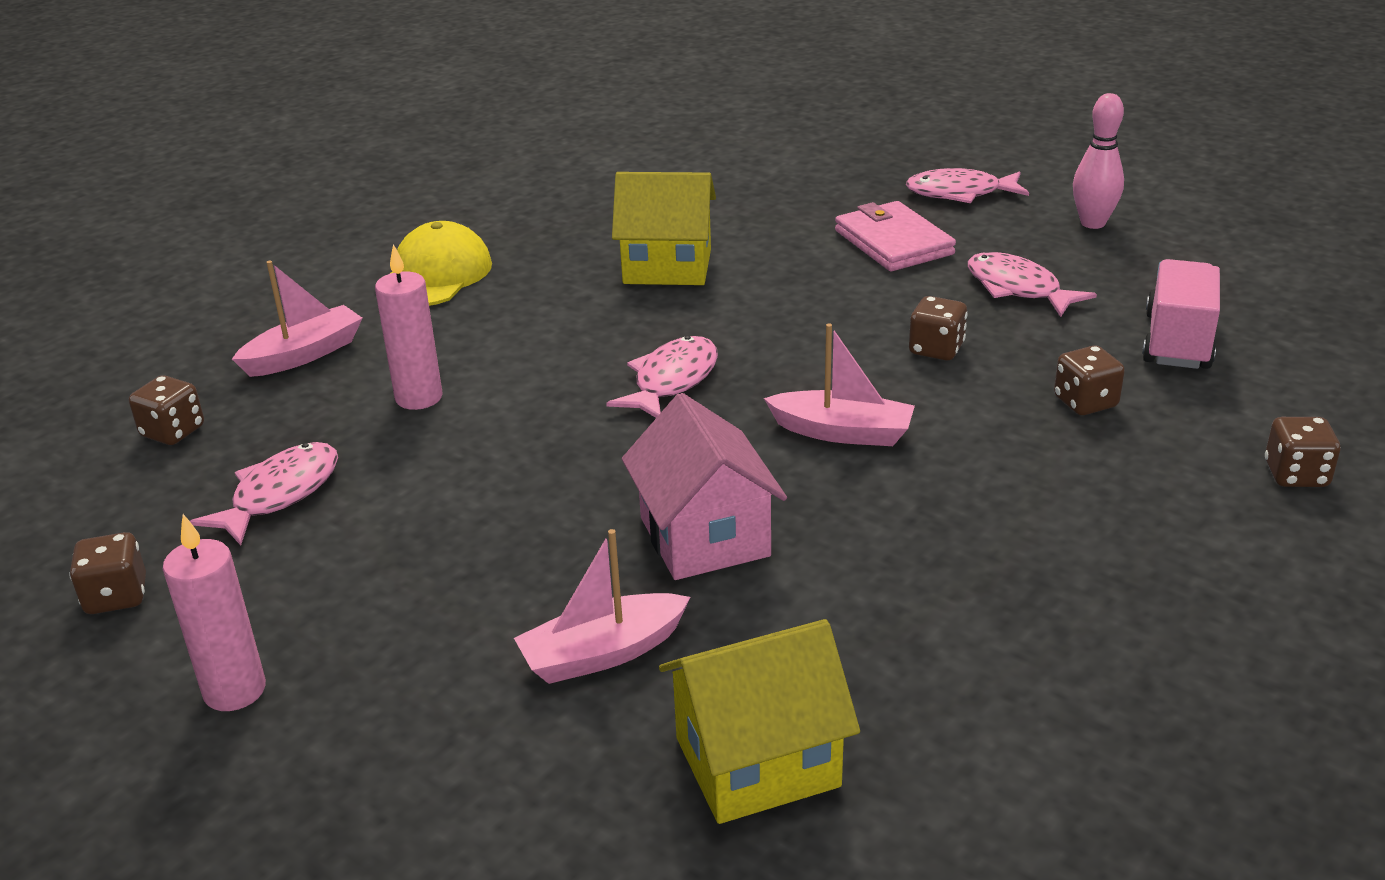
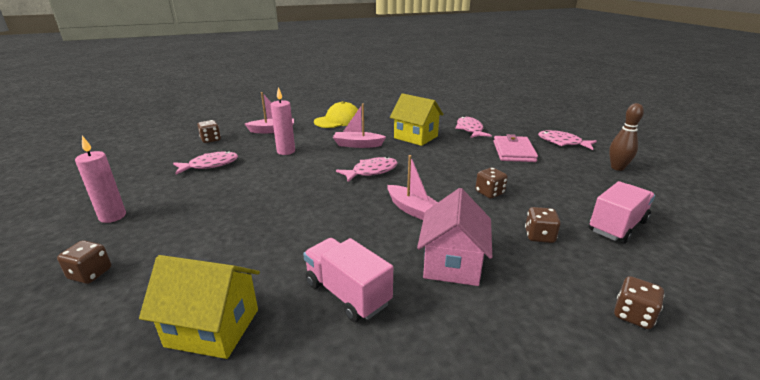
camera: 30 degrees right, 5 degrees down
(116, 596) = (130, 177): brown dice -> brown dice (90, 274)
(603, 653) = (223, 254): pink boat -> pink boat (357, 145)
(704, 537) = (313, 228): pink house -> pink house (452, 263)
(900, 617) = (347, 293): none -> pink truck
(1018, 288) = (553, 182): pink fish -> pink fish (470, 129)
(1093, 223) = (617, 168): pink bowling pin -> brown bowling pin

